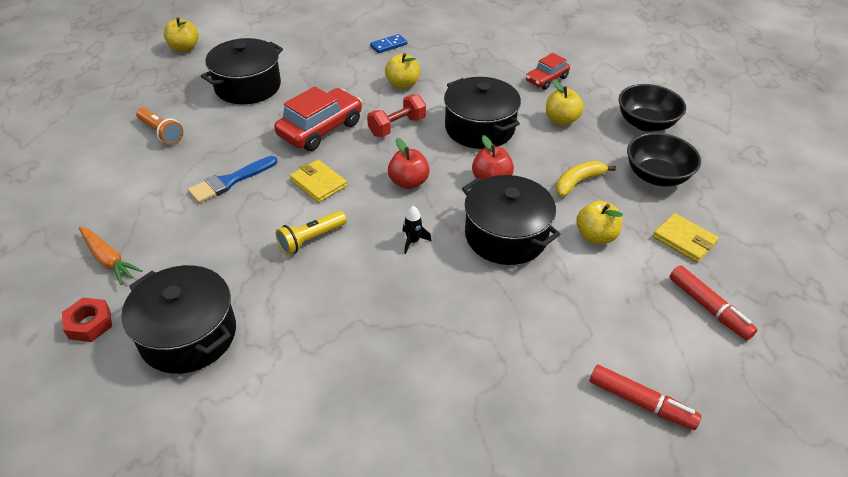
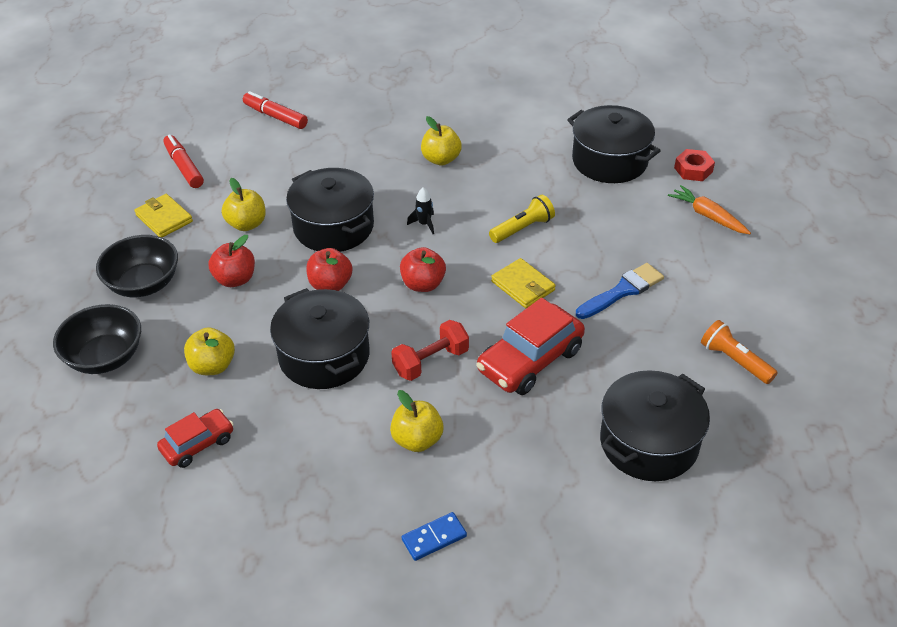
camera: 175 degrees left, 0 degrees up
(184, 48) = (788, 541): yellow apple -> yellow apple (441, 159)
(578, 182) = (235, 279): yellow banana -> red apple

